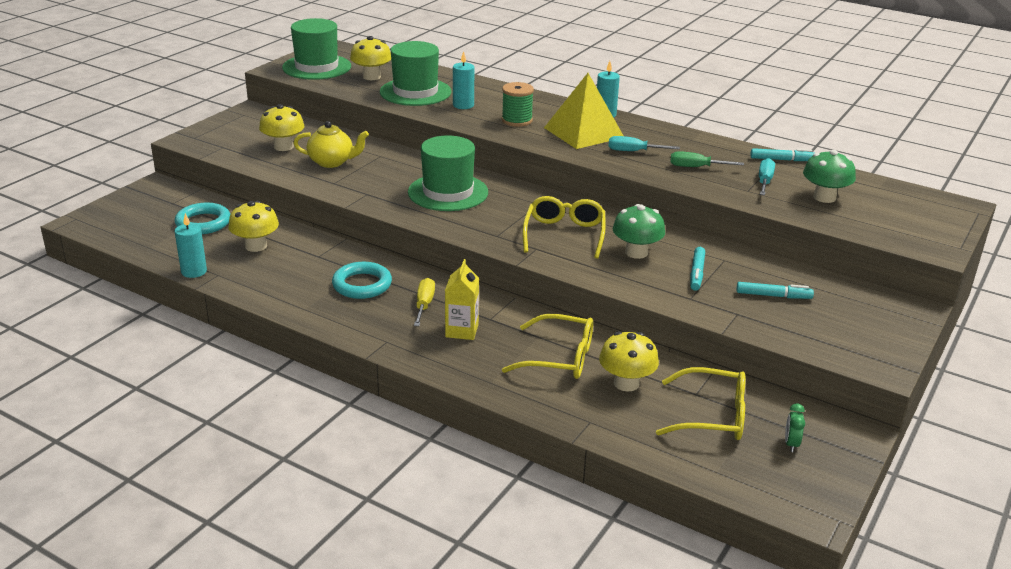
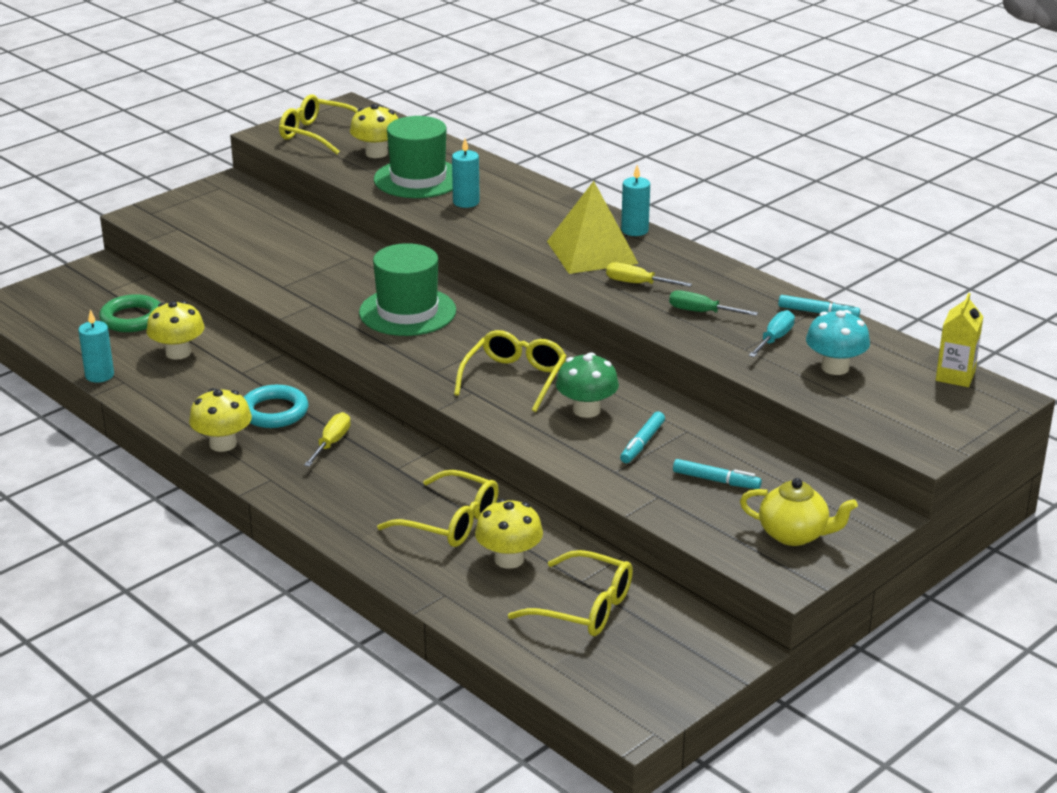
camera: 15 degrees right, 0 degrees up
(203, 223) = (132, 318): turquoise ring -> green ring
(283, 147) = (246, 234): yellow mushroom -> yellow mushroom (223, 444)
(317, 67) = (317, 134): green hat -> yellow glasses
(332, 162) = (293, 260): yellow teapot -> yellow teapot (794, 535)
(462, 330) = (358, 477): yellow carton -> yellow carton (955, 376)
(517, 120) = (519, 229): green spool -> none
(634, 151) = (638, 284): turquoise screwdriver -> yellow screwdriver
(791, 444) = (654, 649): green clock -> none
(824, 197) = (835, 367): green mushroom -> turquoise mushroom

